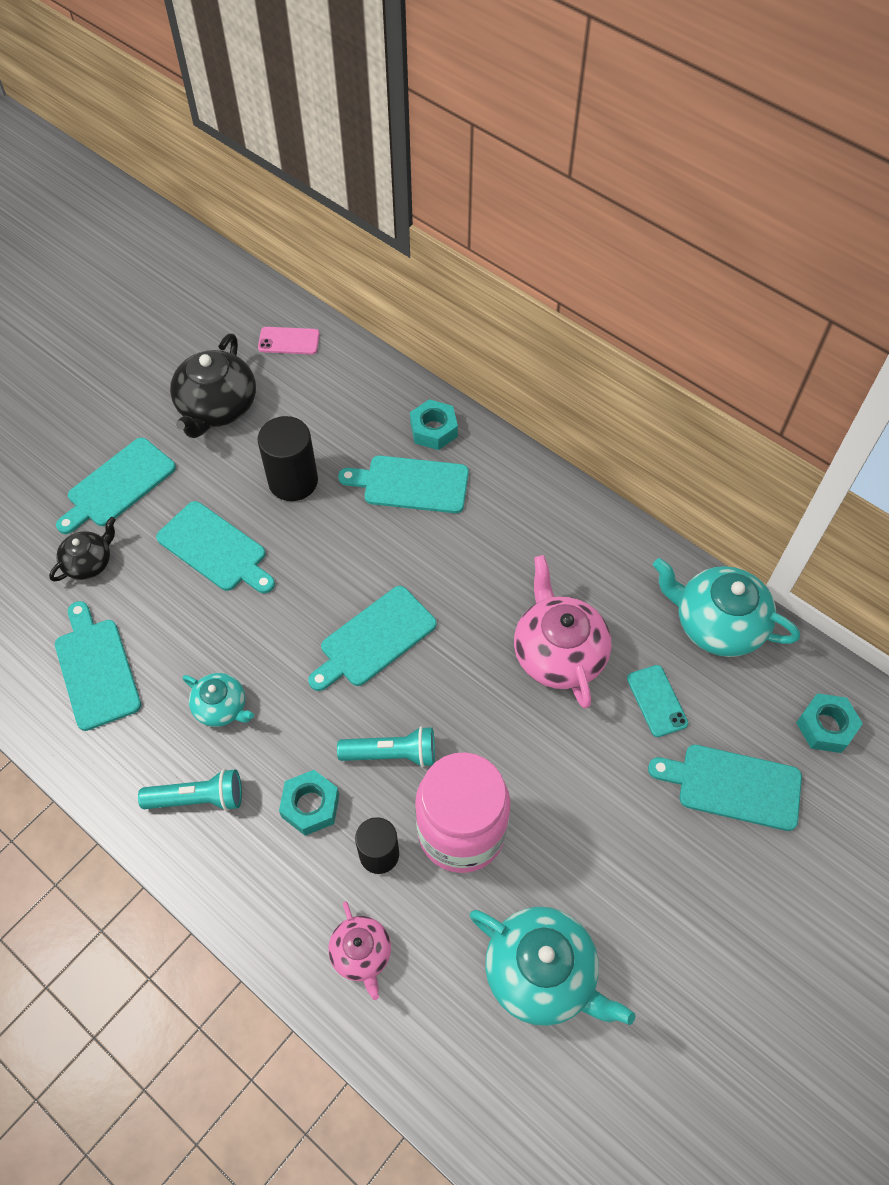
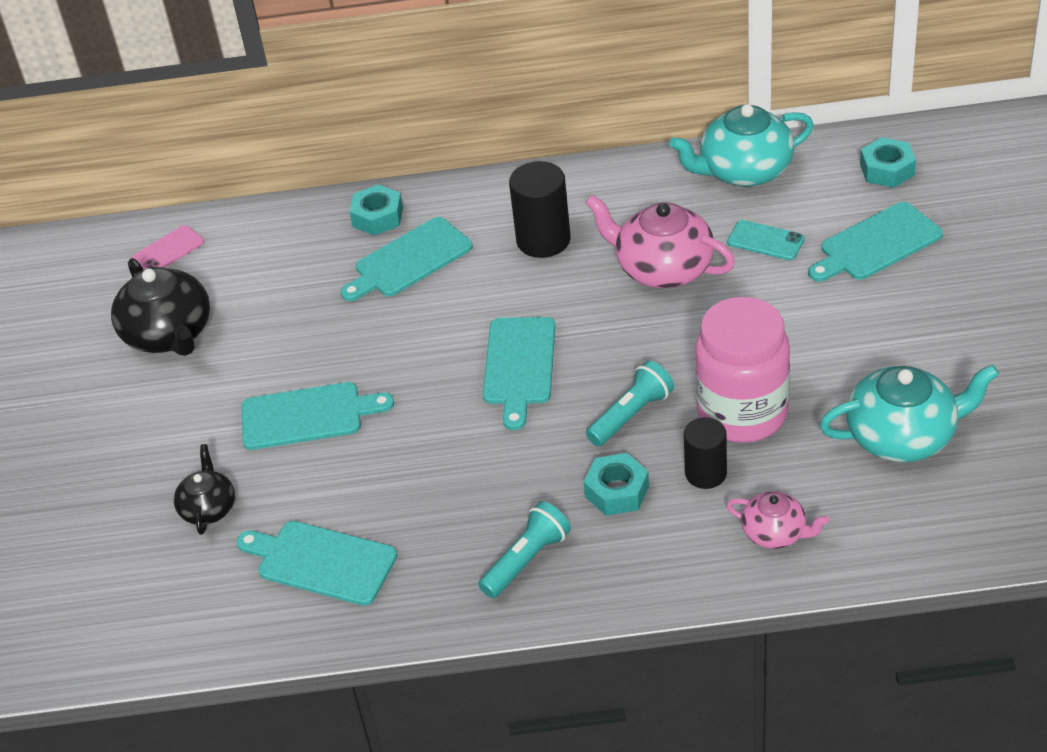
camera: 40 degrees left, 15 degrees down
(118, 485) = (156, 444): turquoise cutting board -> none
(221, 707) = (462, 497): turquoise teapot -> none
(293, 481) = (309, 329): black cylinder -> black cylinder (543, 240)

